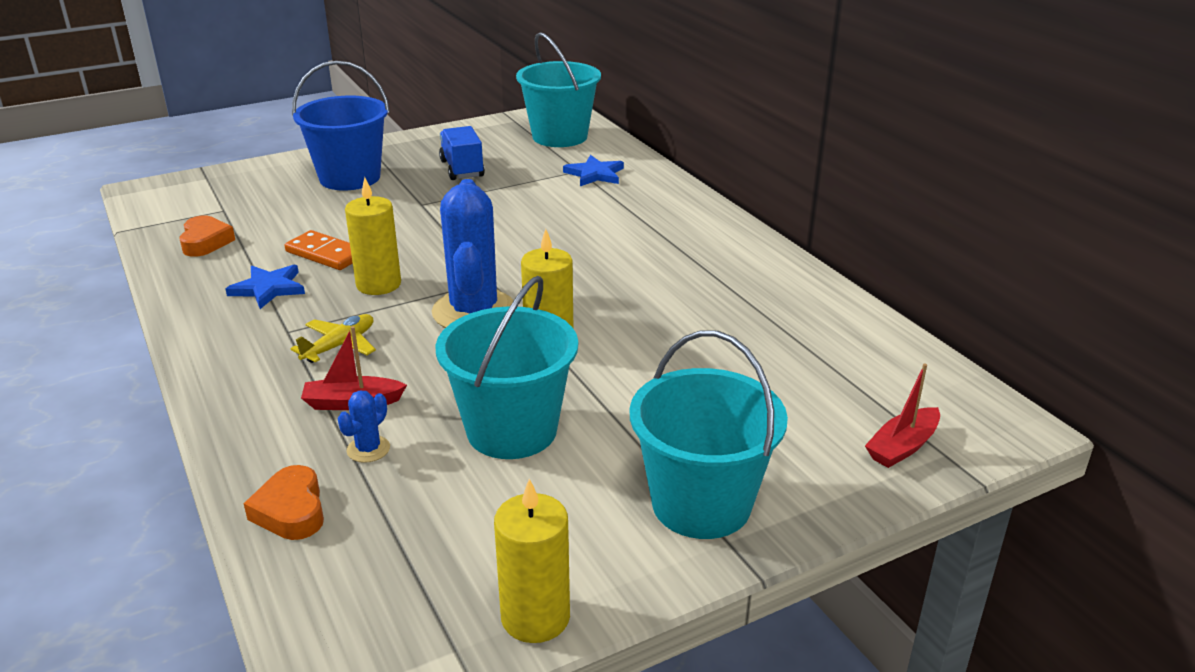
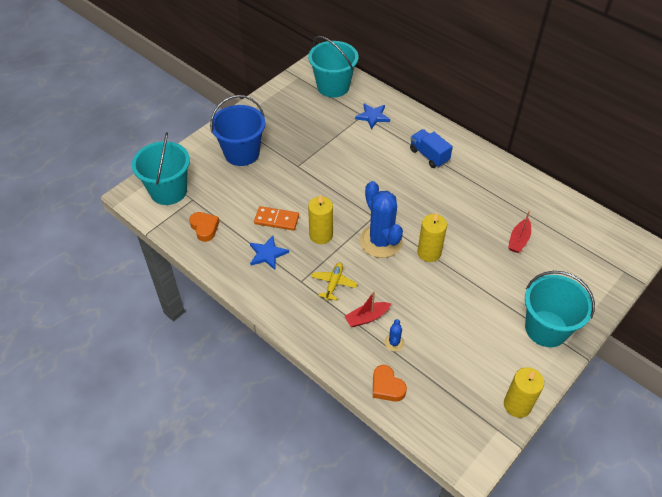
camera: 20 degrees left, 20 degrees up
(462, 169) = (298, 130): blue truck -> blue truck (429, 155)
(512, 430) = (447, 312): turquoise bucket -> turquoise bucket (168, 191)
(902, 447) = (606, 272): red boat -> red boat (518, 240)

